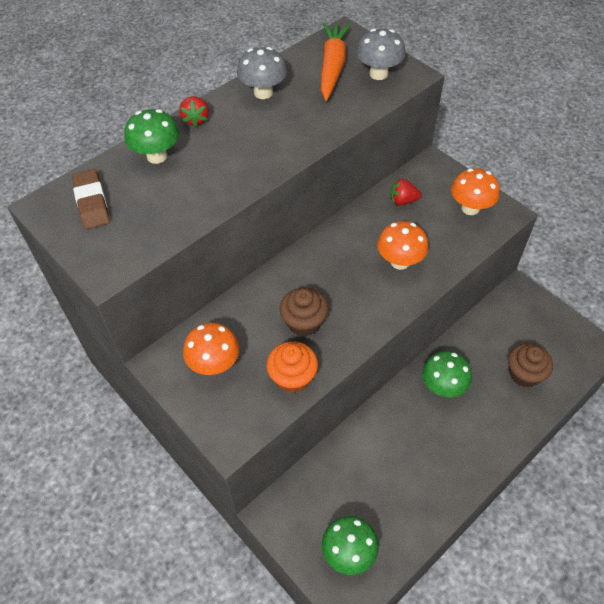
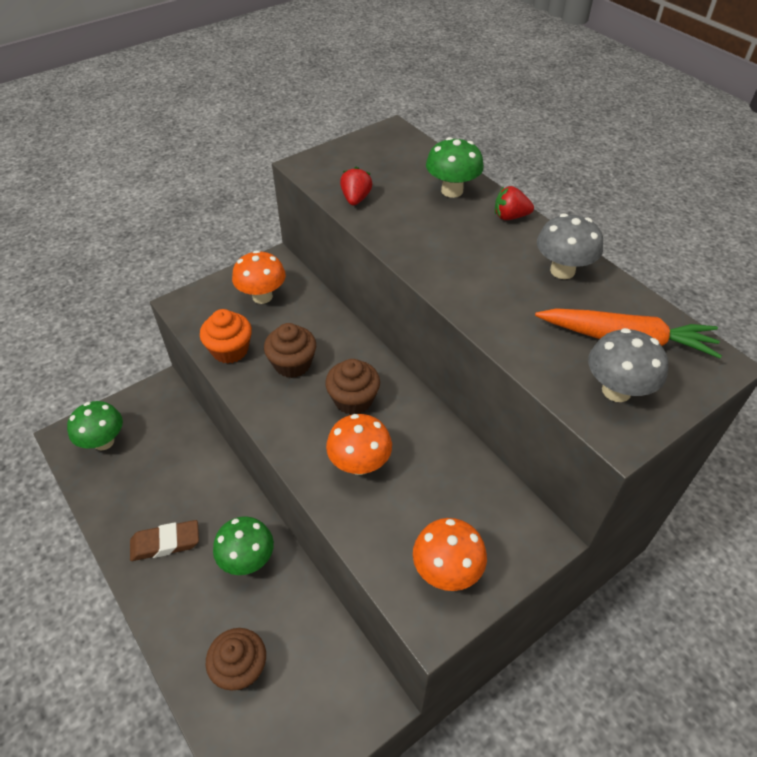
camera: 95 degrees right, 5 degrees down
(92, 202) = (392, 155): brown eraser -> brown eraser (165, 543)
(338, 273) = (353, 400): none -> brown cupcake
(403, 201) = (465, 485): red strawberry -> red strawberry (356, 199)

